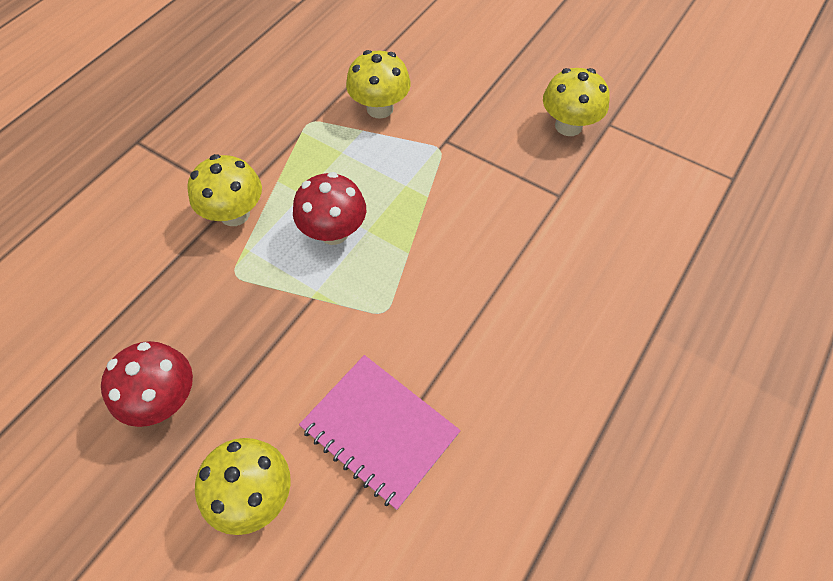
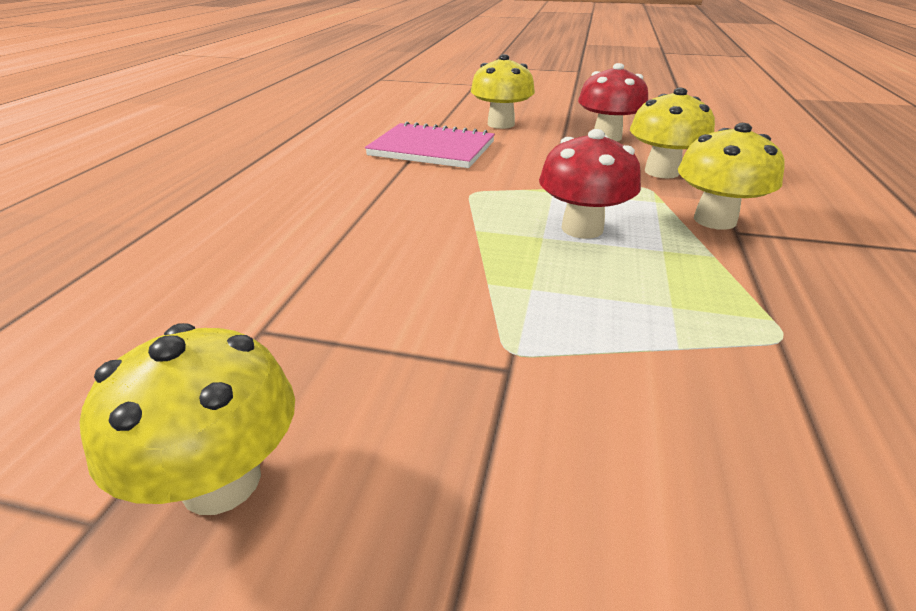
camera: 160 degrees right, 25 degrees down
(380, 108) = (693, 397): yellow mushroom -> yellow mushroom (662, 172)

